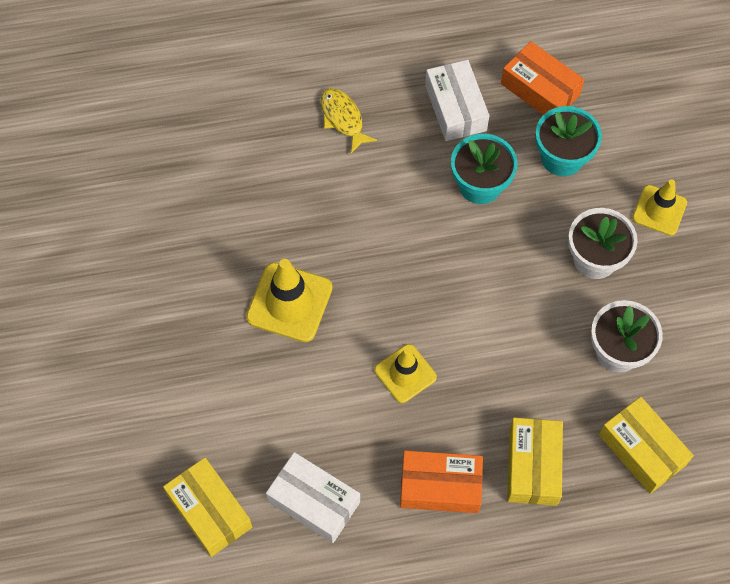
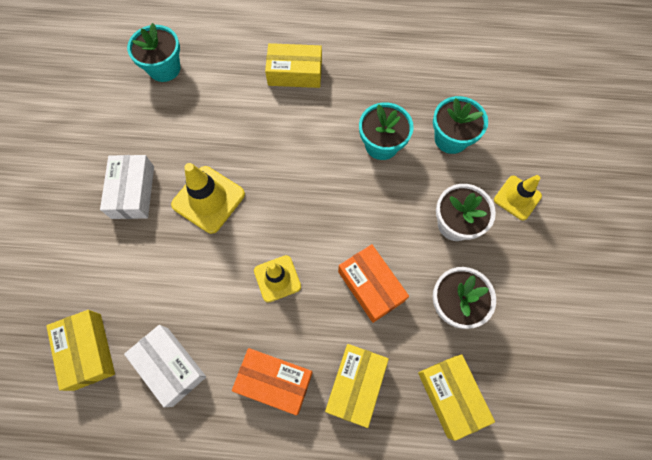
camera: 15 degrees right, 5 degrees up
(171, 152) = (164, 68): none -> turquoise flower pot
(343, 119) = (295, 73): yellow fish -> yellow box
(455, 108) = (380, 83): white box -> white box (133, 192)
(540, 89) = (448, 84): orange box -> orange box (371, 286)

